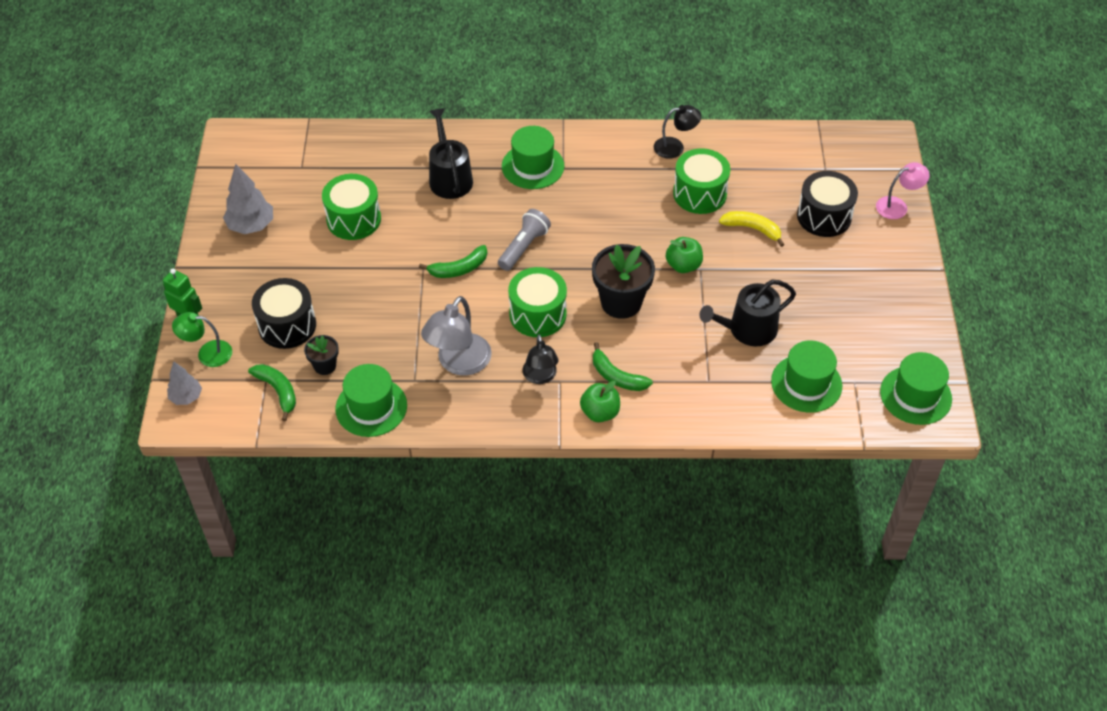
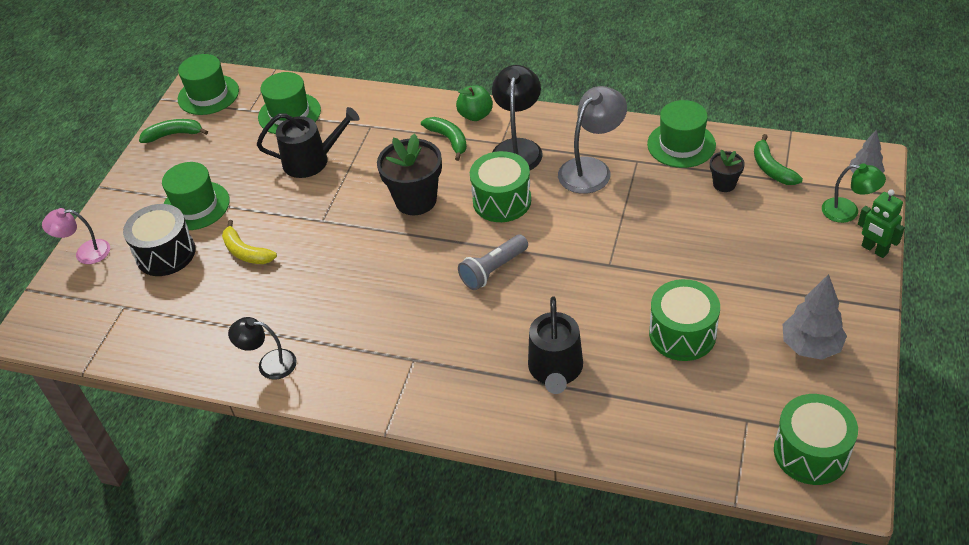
camera: 160 degrees left, 5 degrees down
(287, 325) = (763, 226): black drum -> none
(459, 268) = (570, 257): green banana -> green banana (174, 135)
(533, 166) = (449, 368): green hat -> green hat (195, 206)
(540, 377) = (518, 148): black lamp -> black lamp, size x1.57
(683, 265) = (337, 226): green apple -> none
(699, 194) = (276, 300): green drum -> green drum (811, 452)

